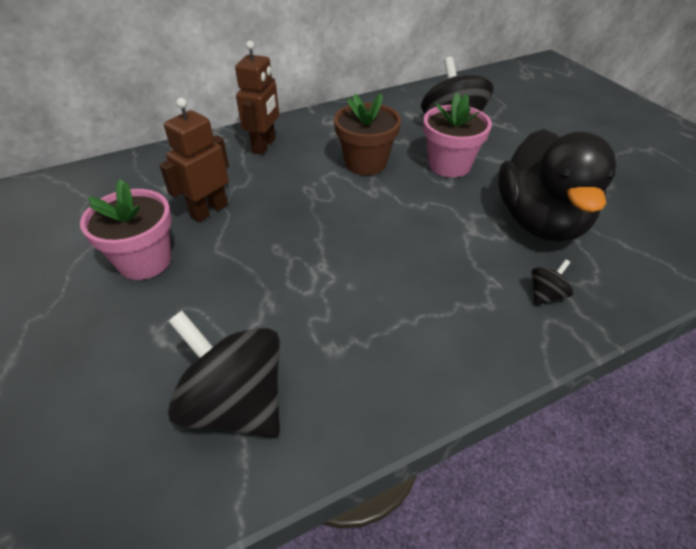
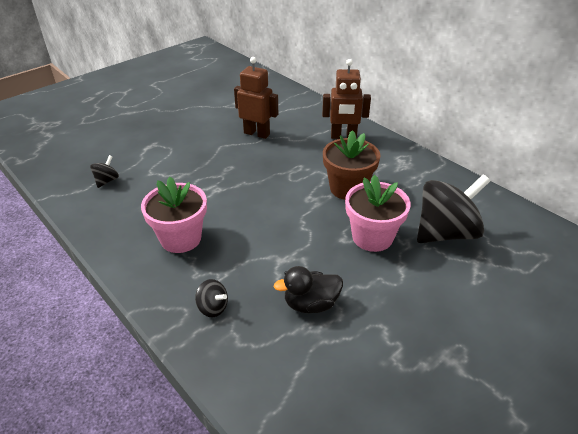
camera: 75 degrees right, 5 degrees down
(144, 261) = (204, 125): pink flower pot -> pink flower pot (181, 238)
(235, 403) = (107, 181): black spinning top -> black spinning top, size x0.43
(540, 221) = (311, 304): black duck -> black duck, size x0.49

